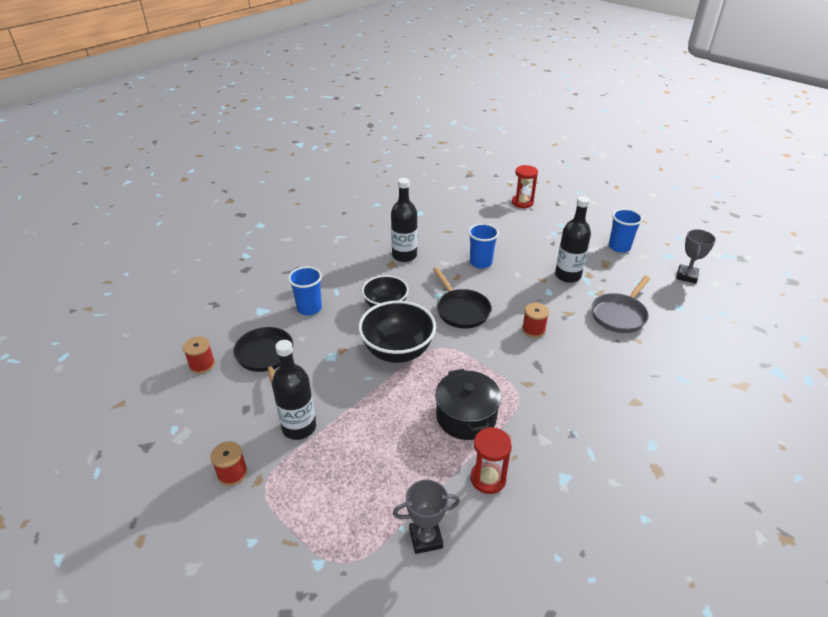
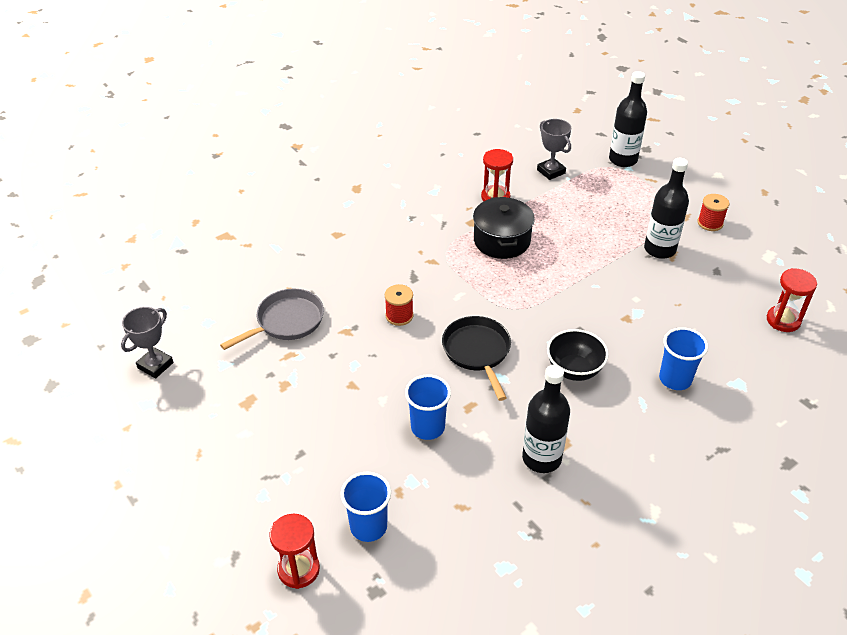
camera: 170 degrees left, 5 degrees up
(202, 364) = (783, 320): red spool -> red hourglass
(266, 356) = (713, 321): black pan -> none
(397, 351) = (562, 309): black bowl -> none
(426, 538) = (551, 171): grey trophy -> grey trophy turned 60 degrees clockwise
(567, 275) = (314, 387): black bottle -> black bottle (623, 160)
(619, 247) = (204, 430): blue cup -> blue cup (368, 527)

